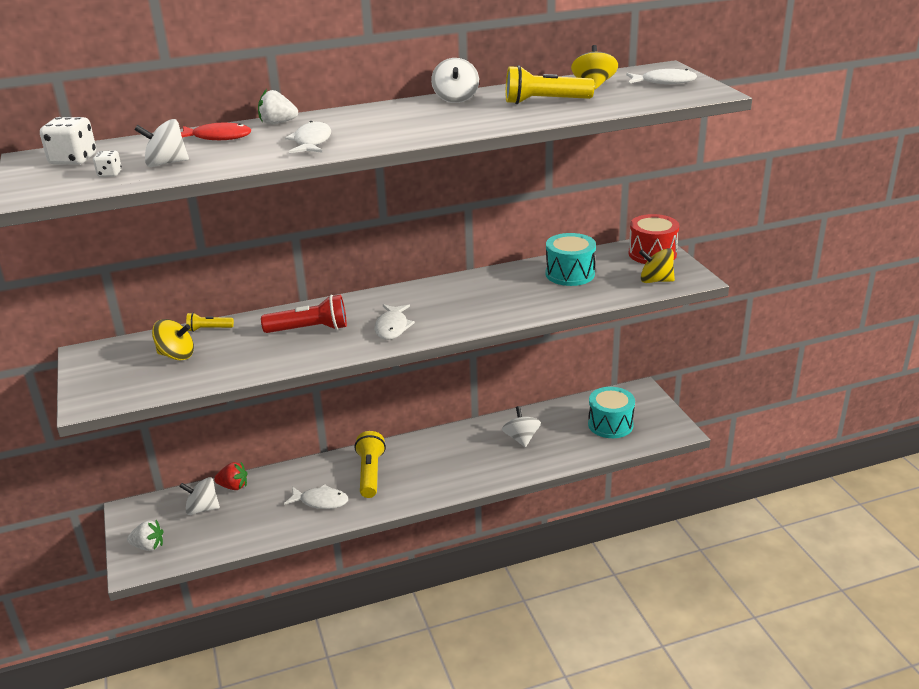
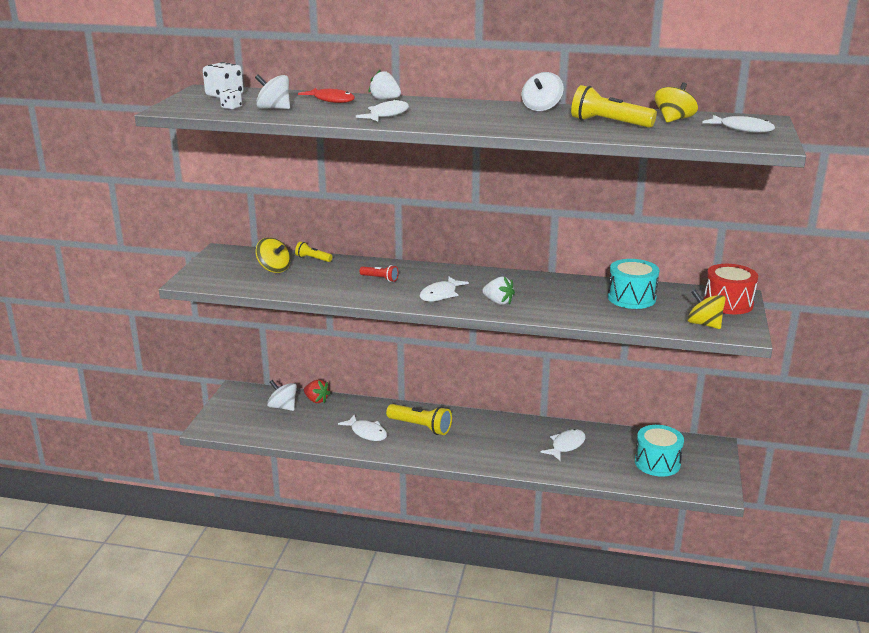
camera: 30 degrees right, 5 degrees down
(148, 546) = (228, 418): white strawberry -> white strawberry (498, 302)
(310, 329) = (380, 279): red flashlight -> red flashlight, size x0.55
(370, 473) = (421, 427): yellow flashlight -> yellow flashlight turned 90 degrees clockwise
(521, 438) = (566, 445): white spinning top -> white fish

